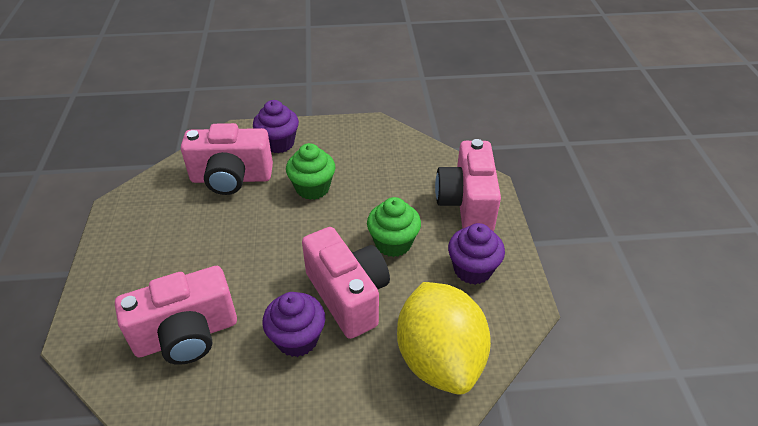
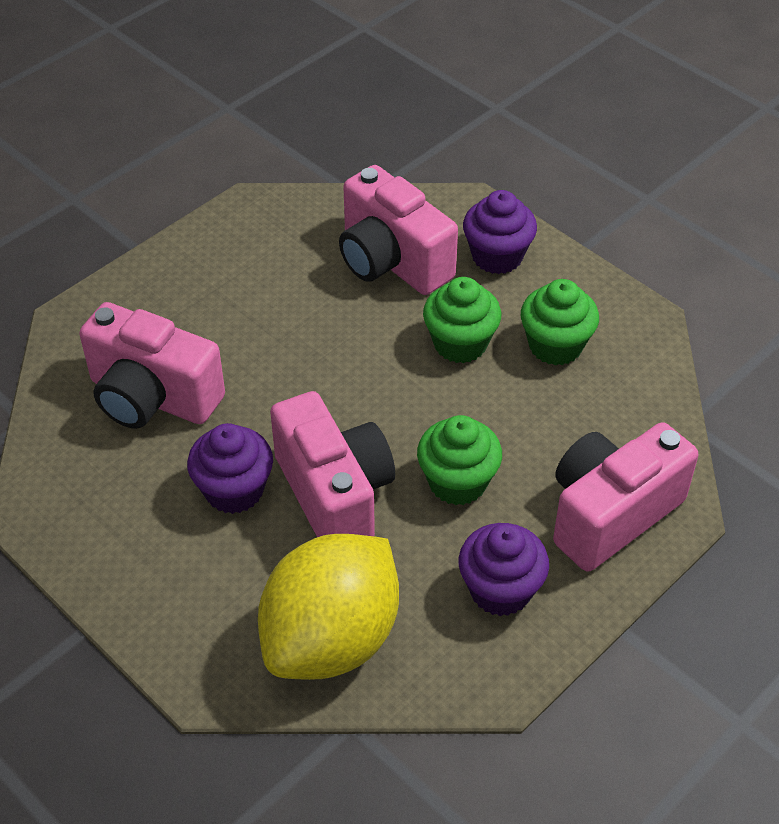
camera: 50 degrees right, 5 degrees up
(348, 296) = (334, 494): pink camera -> pink camera turned 45 degrees counterclockwise
(353, 159) = (555, 345): none -> green cupcake

